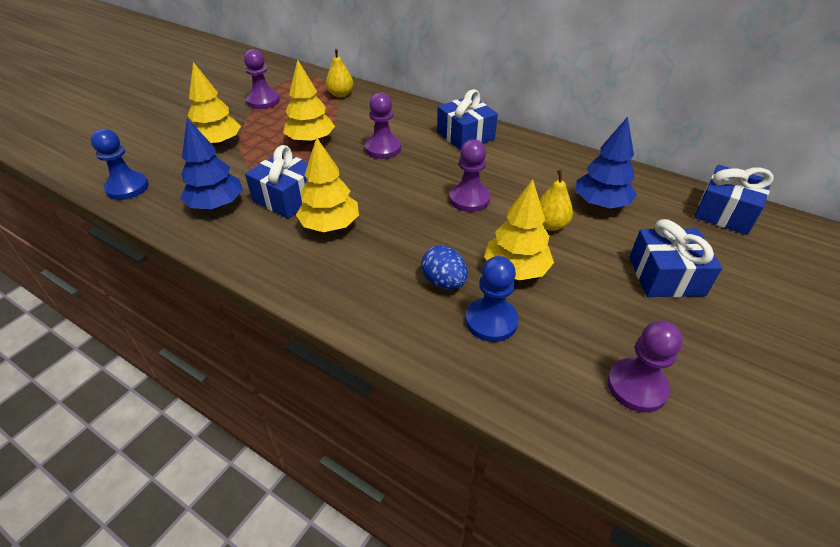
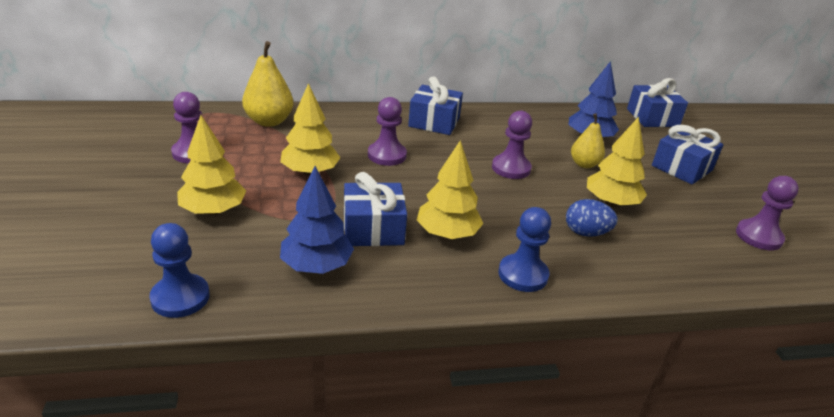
camera: 45 degrees left, 10 degrees down
(340, 95) = (269, 121): yellow pear -> yellow pear, size x1.54
(491, 321) = (648, 242): blue pawn -> blue pawn (523, 275)

